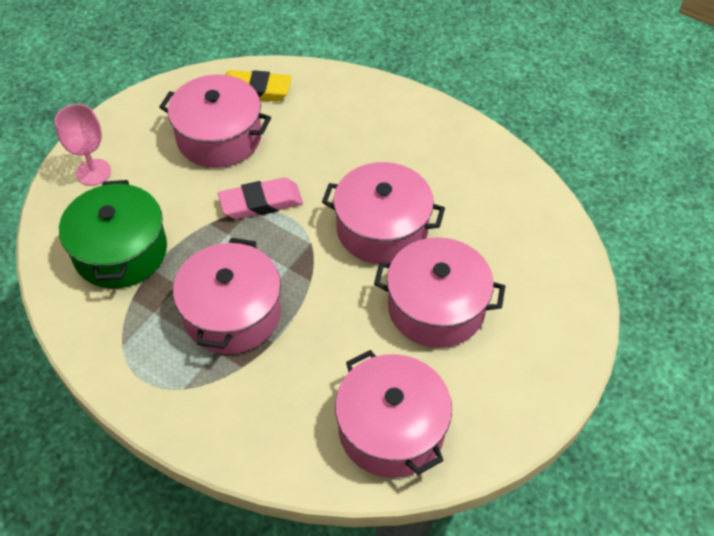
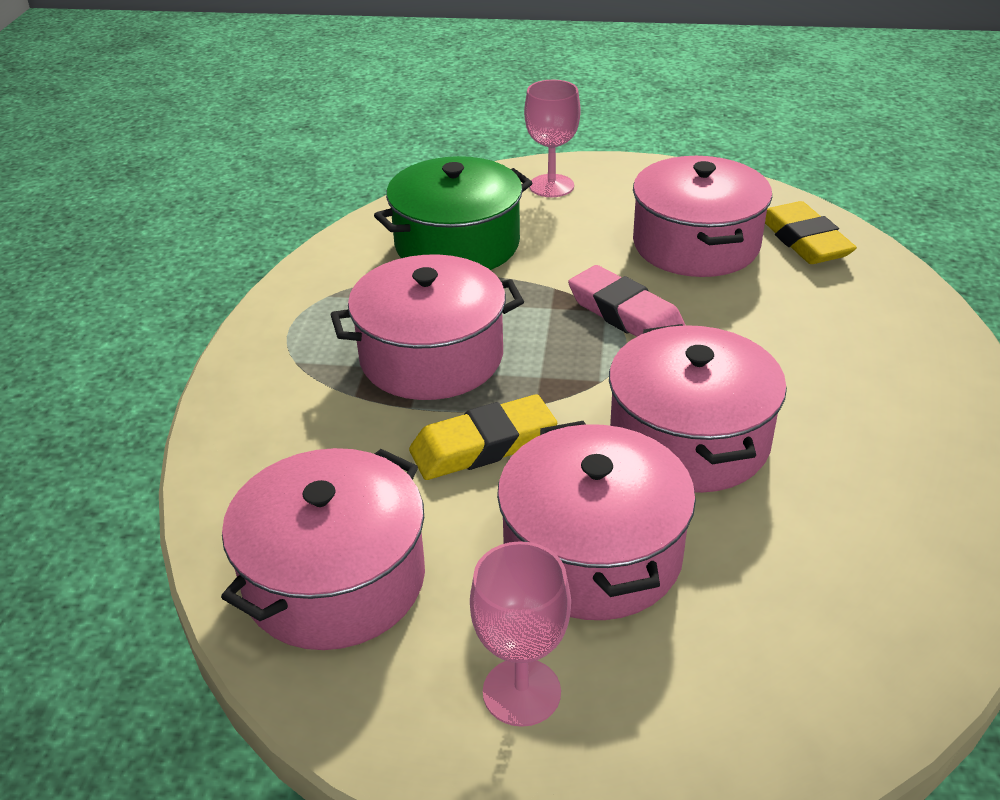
camera: 65 degrees right, 15 degrees down
(329, 320) = (483, 446): none -> yellow eraser
(505, 374) = (521, 692): none -> pink goblet

